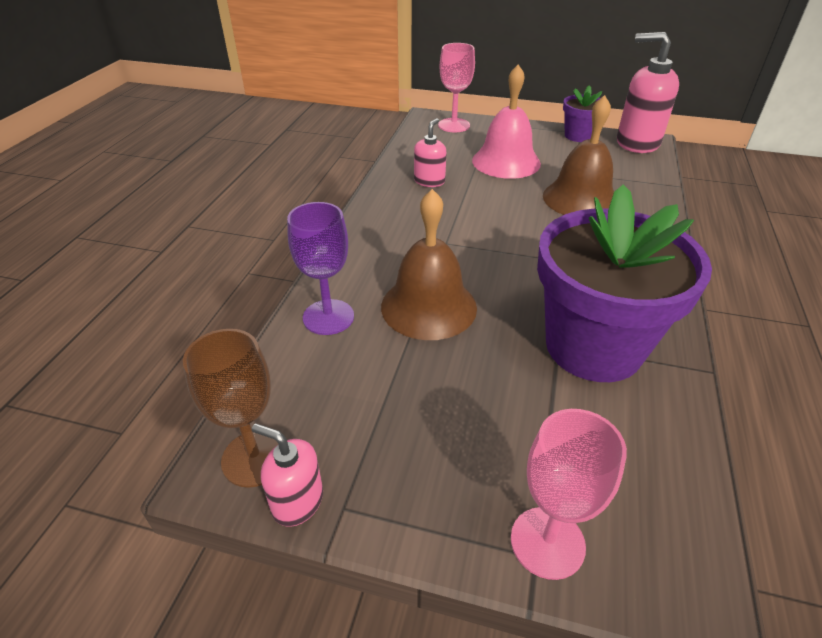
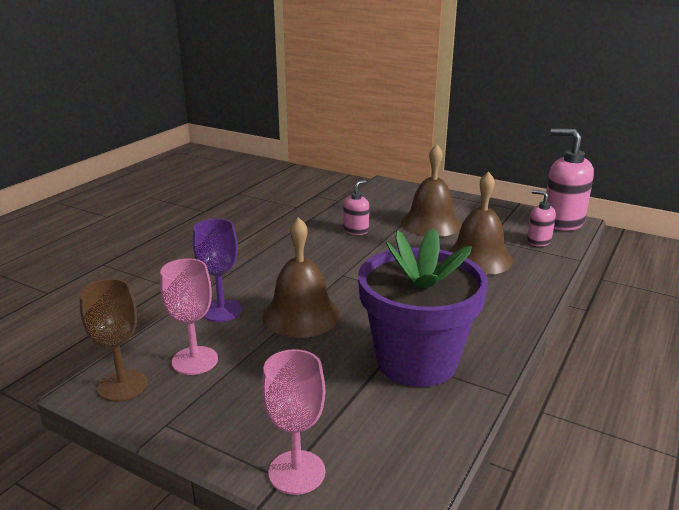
camera: 15 degrees right, 15 degrees down
(297, 501) = (137, 415): pink soap dispenser -> pink soap dispenser (538, 241)
(454, 125) = (403, 192): pink goblet -> pink goblet (195, 360)
(506, 162) = (431, 223): pink bell -> brown bell
(578, 136) = (510, 211): purple flower pot -> none

